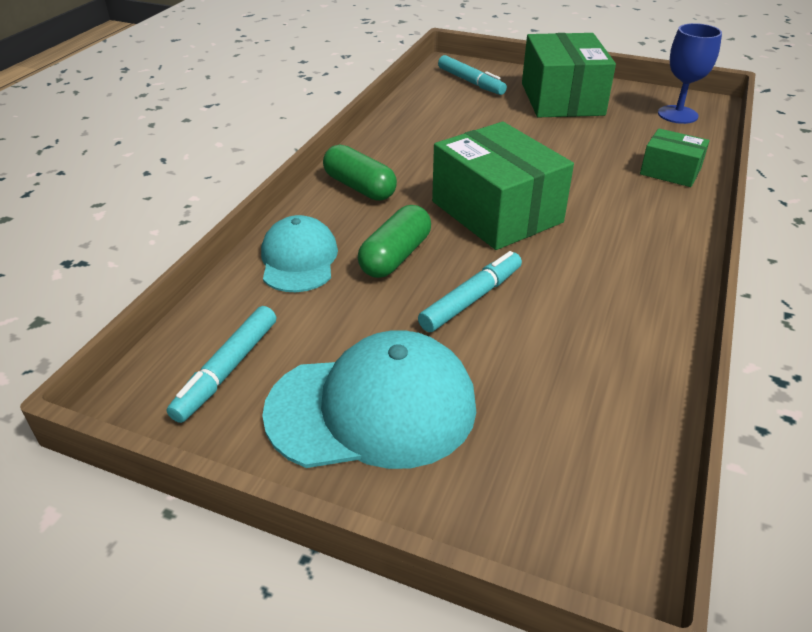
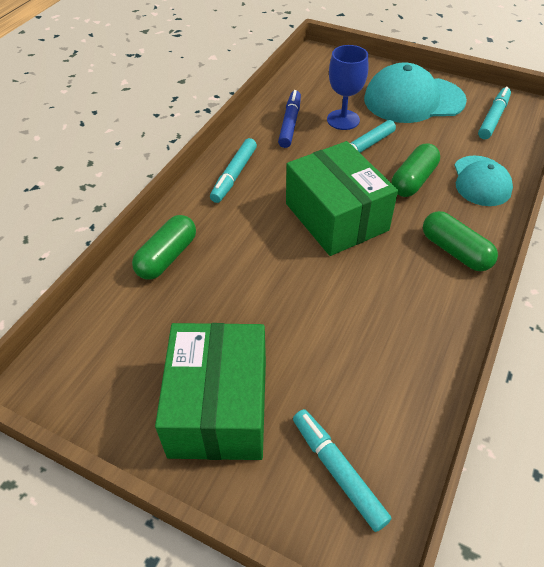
camera: 175 degrees left, 10 degrees up
(605, 340) = (290, 124): none -> blue marker
(650, 252) = (234, 175): none -> turquoise marker
(670, 171) = (167, 257): green box -> green capsule
(677, 114) = (93, 357): blue goblet -> blue goblet (343, 120)

